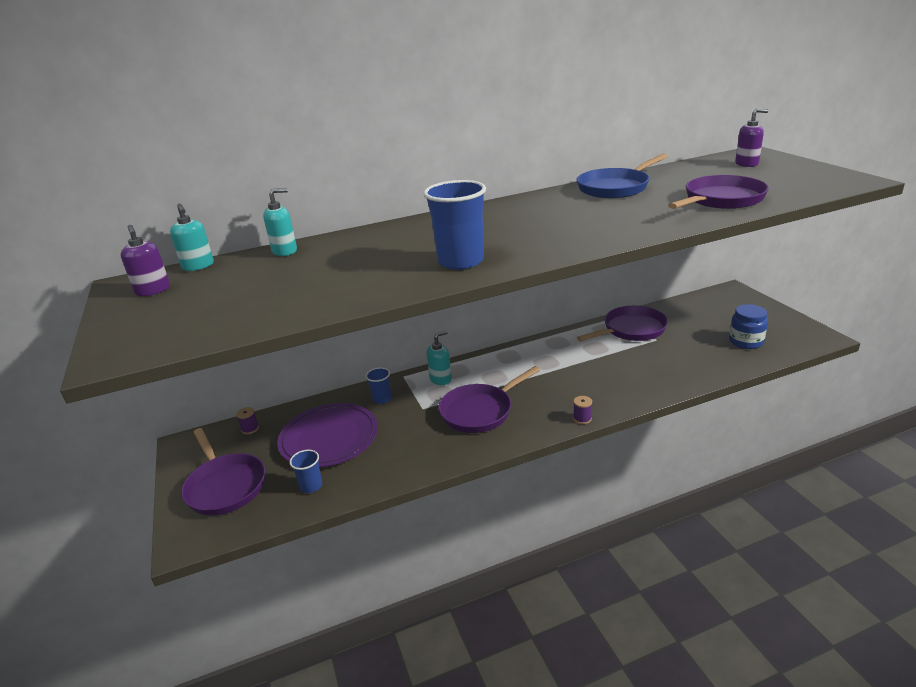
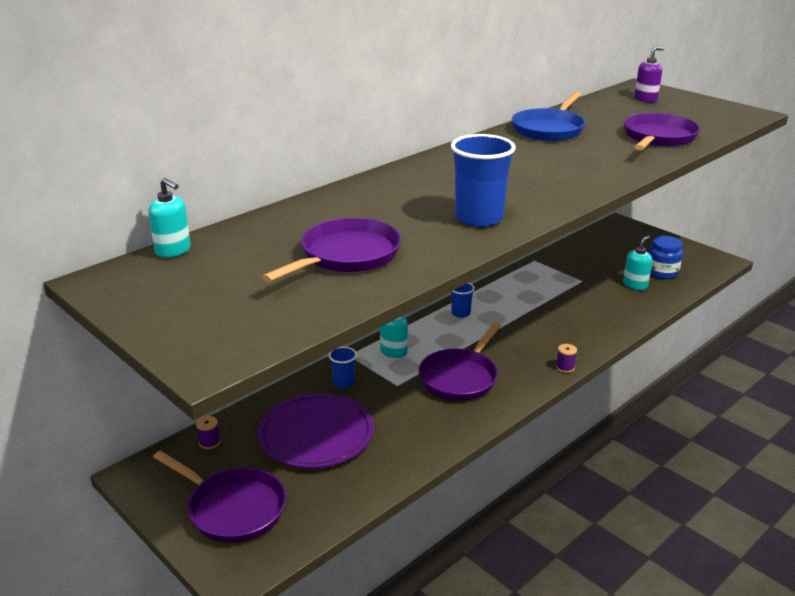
camera: 25 degrees left, 0 degrees up
(153, 291) = (153, 285): purple soap dispenser -> none
(285, 251) = (264, 223): turquoise soap dispenser -> turquoise soap dispenser (635, 285)
(311, 486) = (336, 486): blue cup -> blue cup (460, 313)
(631, 330) = (552, 274): purple pan -> purple pan (346, 256)

